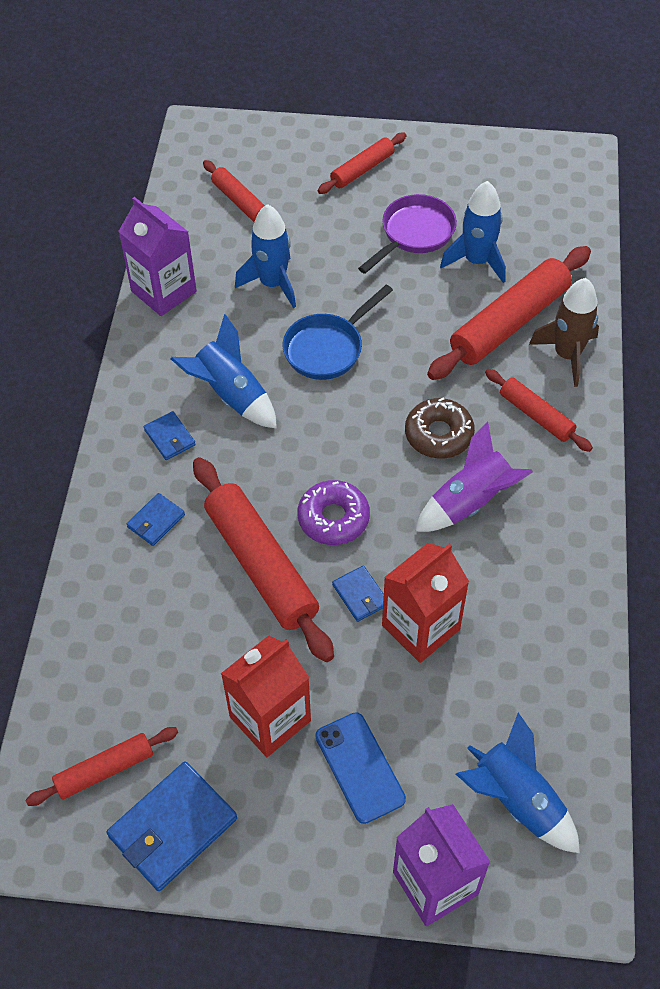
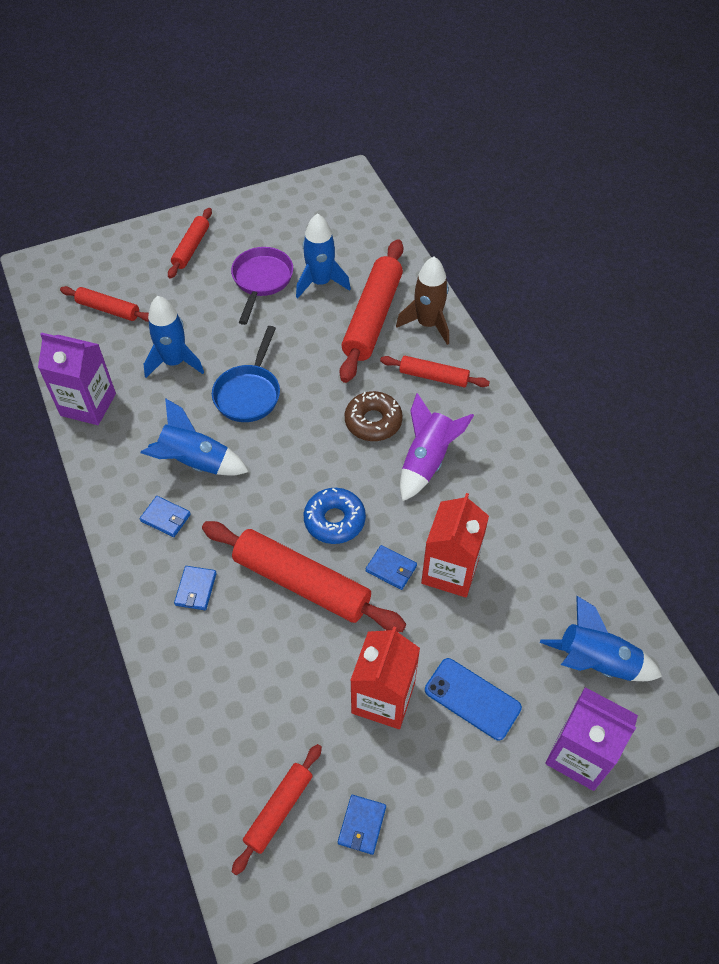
camera: 30 degrees left, 0 degrees up
(172, 828) = (362, 825): blue wallet -> blue wallet, size x0.52
(333, 518) = (334, 520): purple donut -> blue donut

